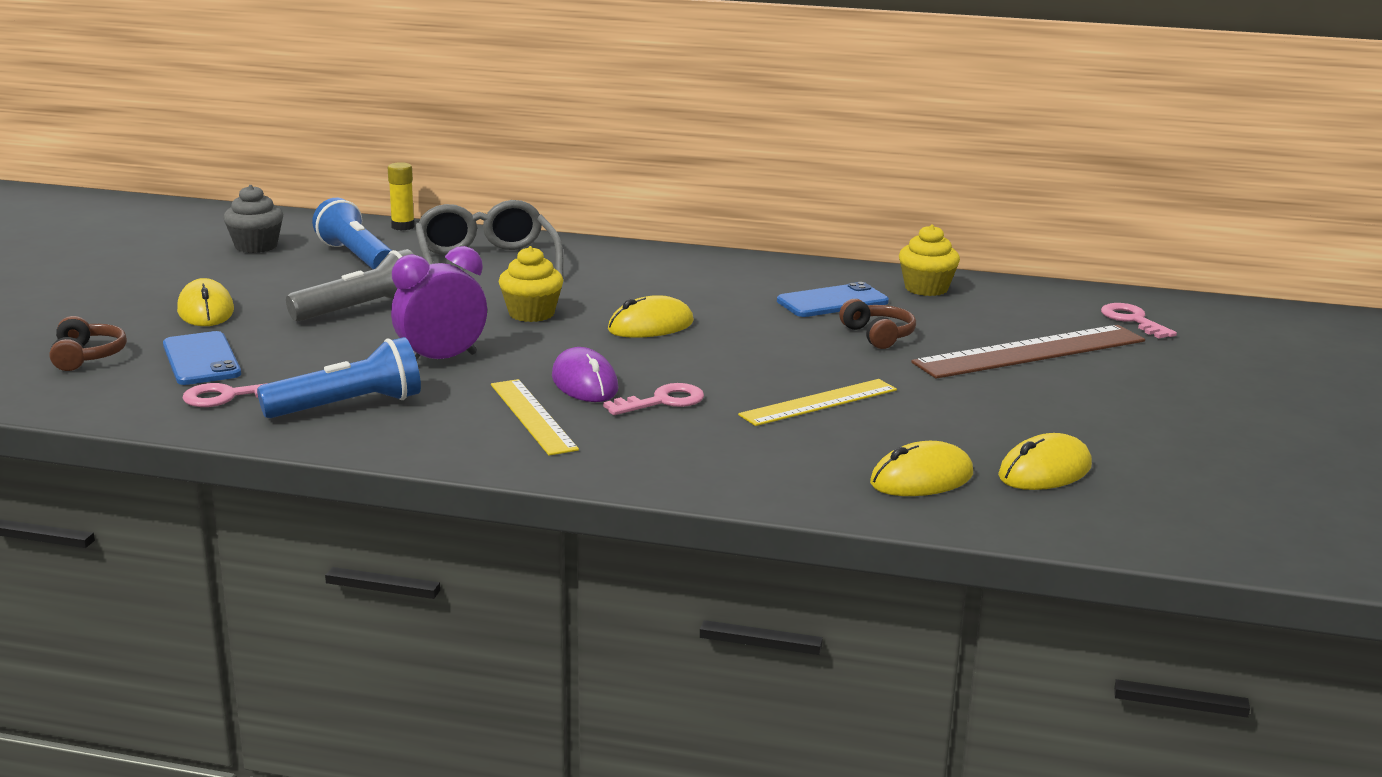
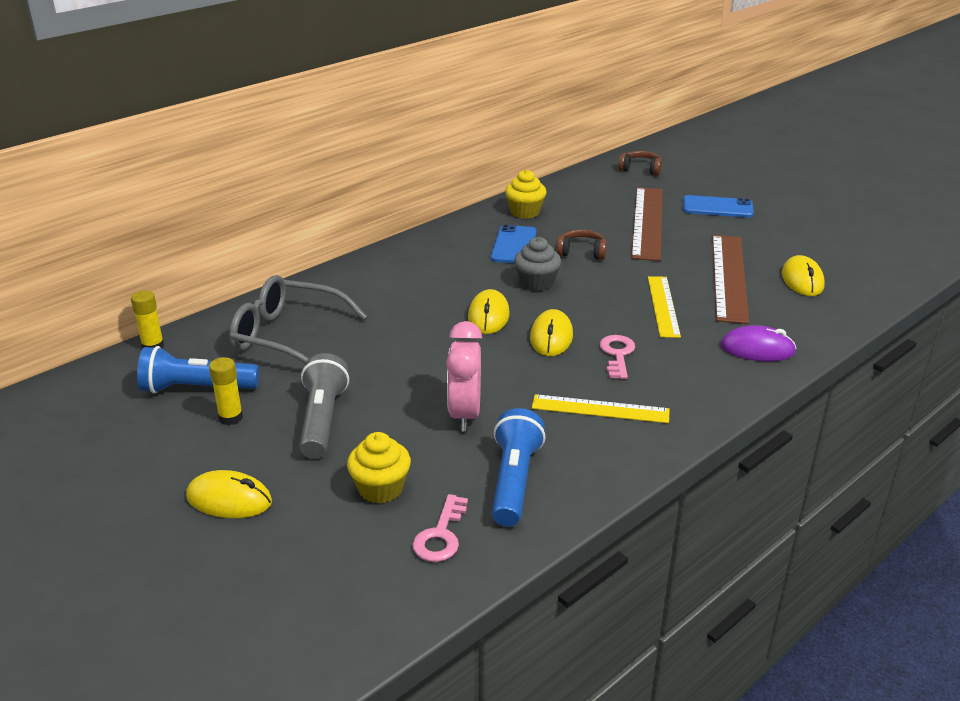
camera: 55 degrees left, 10 degrees up
(87, 356) = (266, 597): brown headphones -> brown headphones (640, 169)
(201, 359) = (344, 530): blue phone -> blue phone (717, 207)
(256, 246) = (97, 431): grey cupcake -> grey cupcake (536, 283)
(326, 279) = (230, 417): none -> yellow glue stick
(441, 360) = (464, 414): purple clock -> pink clock
(531, 314) = (415, 351): yellow cupcake -> yellow cupcake (380, 488)
(584, 383) = (562, 372): purple mouse -> purple mouse (757, 349)
(921, 479) = (788, 316): yellow mouse -> yellow mouse (551, 337)
(966, 425) = (729, 277): none -> brown ruler
(1132, 320) = (631, 181): pink key -> none

